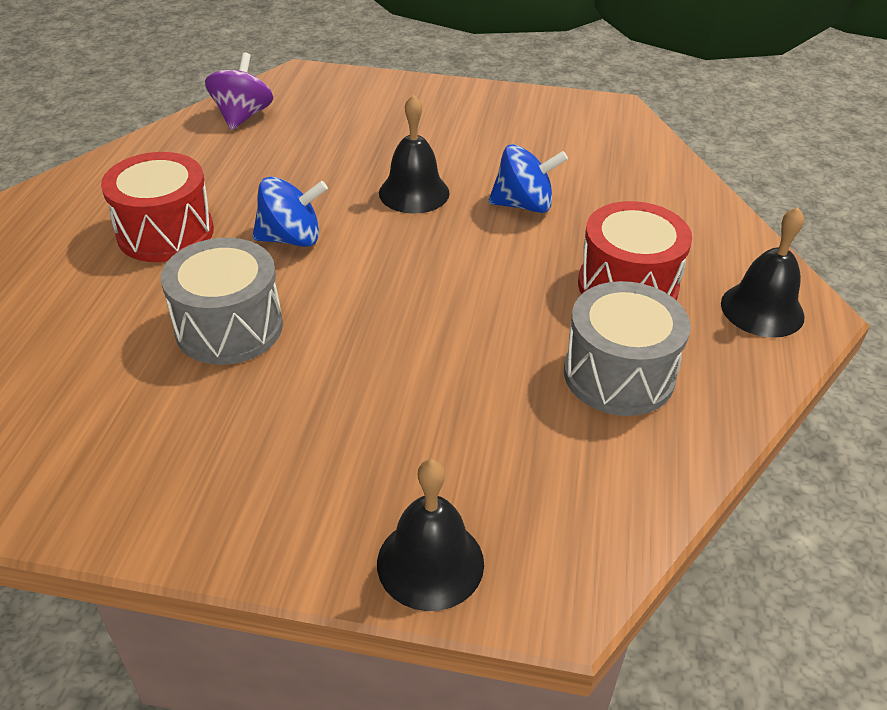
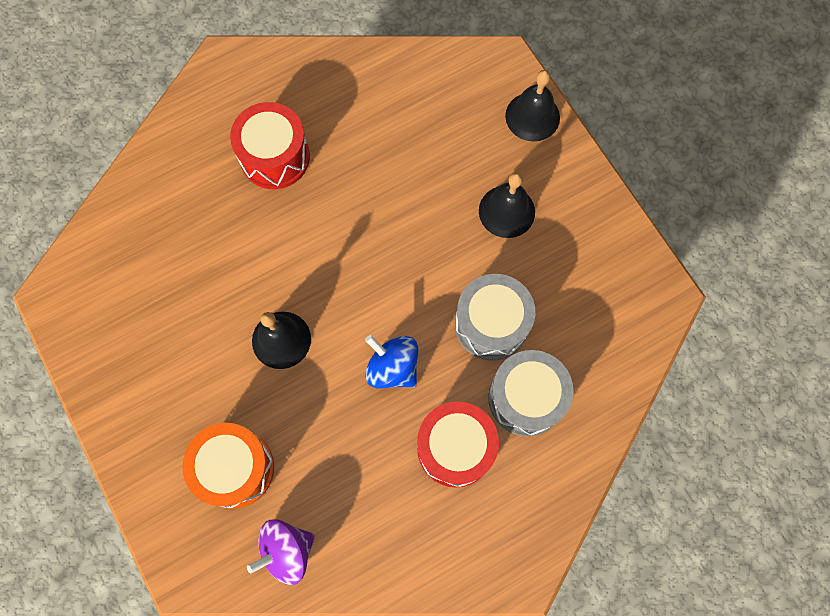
camera: 130 degrees left, 30 degrees up
(340, 123) = (235, 468): none -> orange drum
(524, 205) = (238, 265): blue spinning top -> none
(618, 374) = (353, 118): grey drum -> grey drum (526, 398)
(762, 309) = (239, 84): black bell -> black bell (506, 211)

